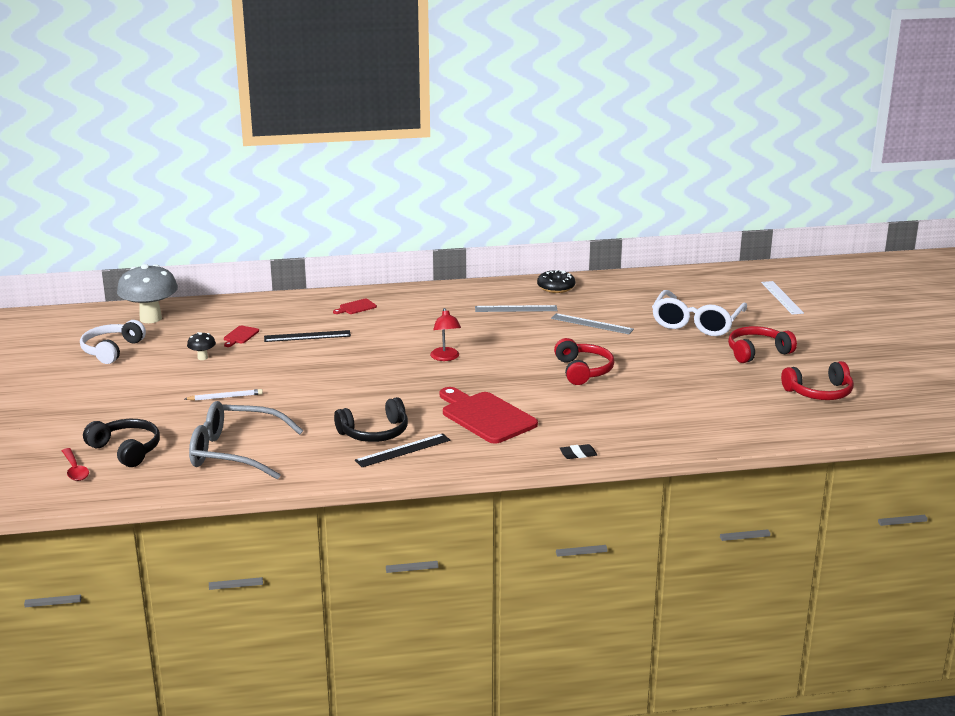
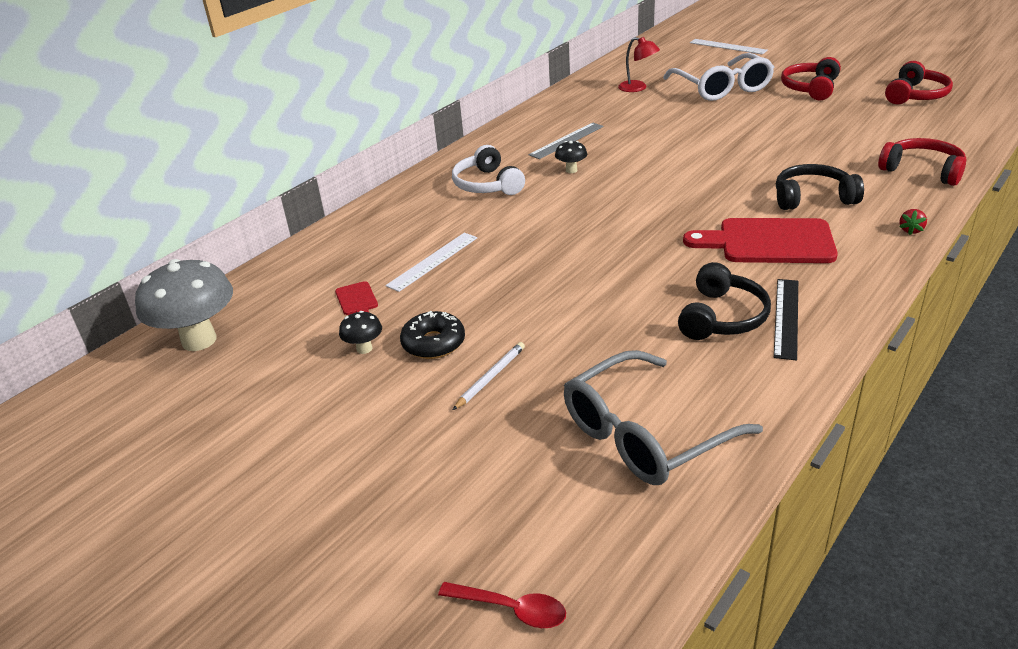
camera: 40 degrees left, 10 degrees up
(111, 350) = (222, 408): white headphones -> white headphones (487, 184)
(126, 450) = (517, 526): black headphones -> black headphones (812, 198)
(307, 336) = (433, 261): black ruler -> white ruler
(356, 307) = (419, 209): red cutting board -> none
(445, 358) = (610, 210): red lamp -> red lamp (638, 88)
(477, 326) = (571, 170): none -> black mushroom
(556, 287) = (557, 109): black donut -> black donut (433, 343)
(578, 454) = (911, 230): black eraser -> red strawberry
(583, 370) = (740, 162): red headphones -> red headphones (922, 170)
(592, 324) = (653, 123): grey ruler -> none

